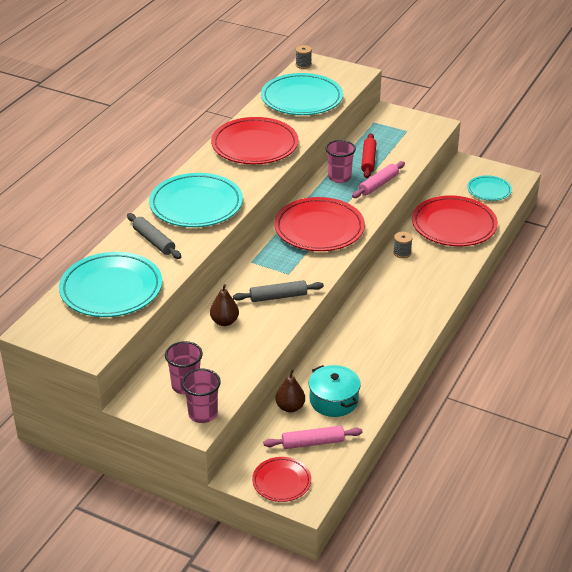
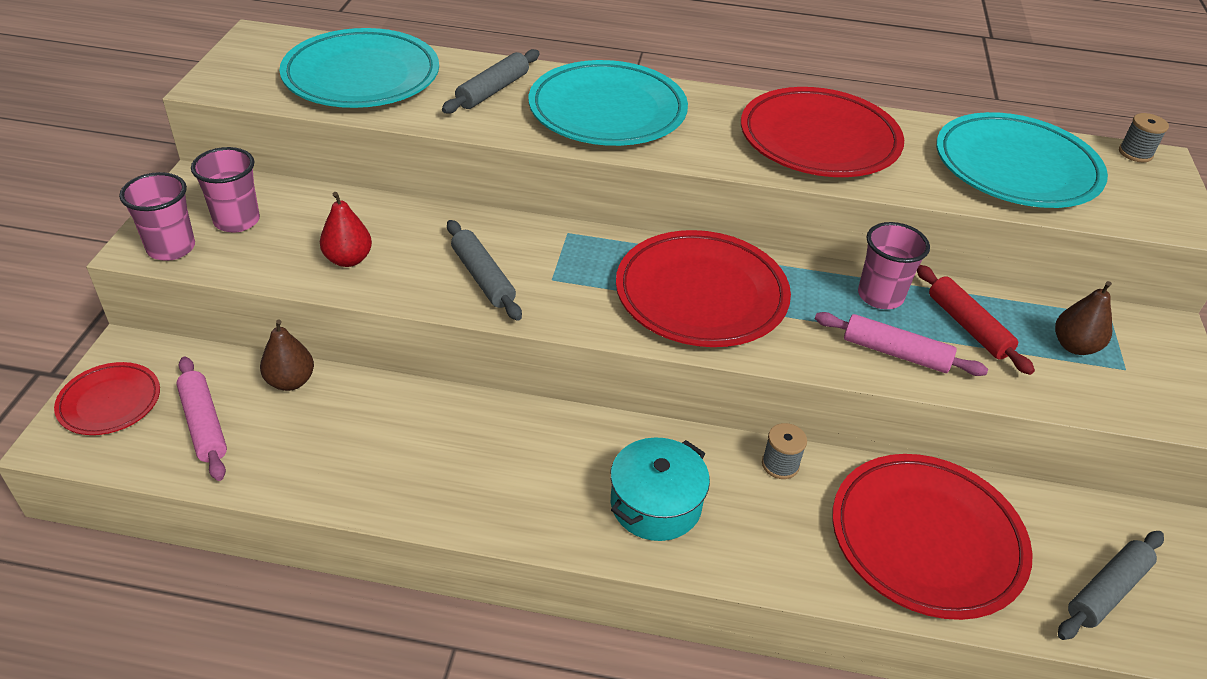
camera: 70 degrees right, 5 degrees up
(224, 321) = (400, 231): brown pear -> brown pear (1074, 346)
(243, 343) = (348, 259): none -> red pear
(333, 400) = (315, 433): turquoise pot -> turquoise pot (656, 504)
(368, 160) = (968, 326): red rolling pin -> red rolling pin turned 75 degrees clockwise
(489, 190) = (1106, 590): turquoise plate -> grey rolling pin

